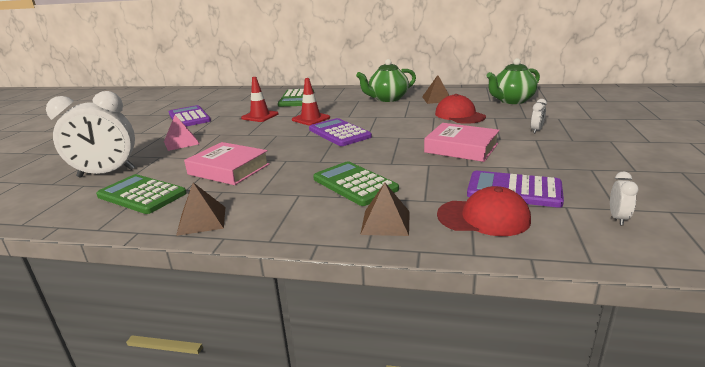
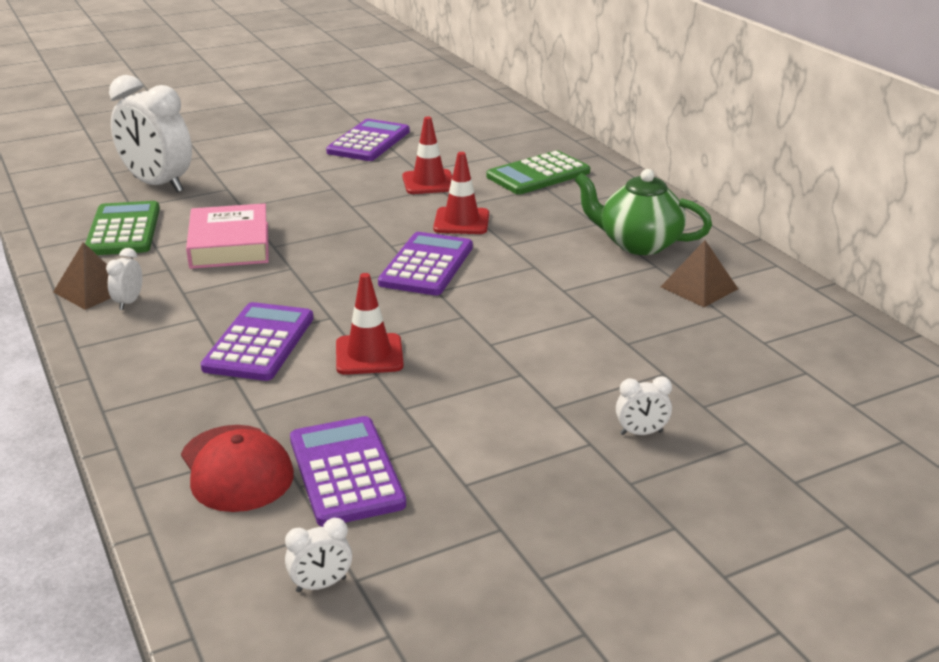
camera: 50 degrees right, 5 degrees up
(181, 142) = (280, 179): pink pyramid -> none
(241, 211) = (129, 302): none -> white clock
(354, 184) = (259, 343): green calculator -> purple calculator
(385, 222) = (170, 402): brown pyramid -> none
(406, 162) = (369, 355): none -> red traffic cone
(459, 115) = (632, 336): red cap -> none
(461, 148) = (471, 383): pink book -> none
(511, 101) = (794, 365): green teapot -> none

